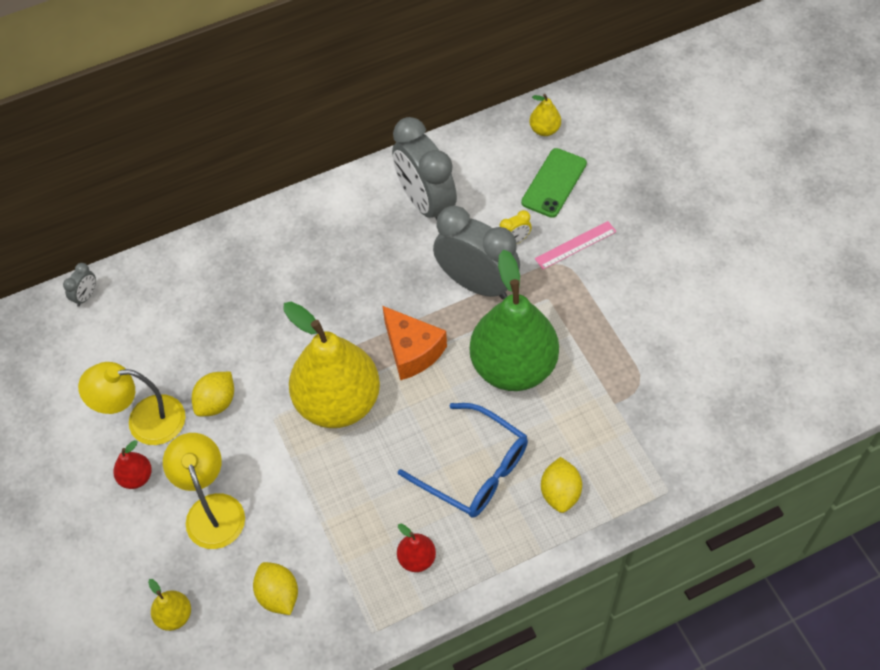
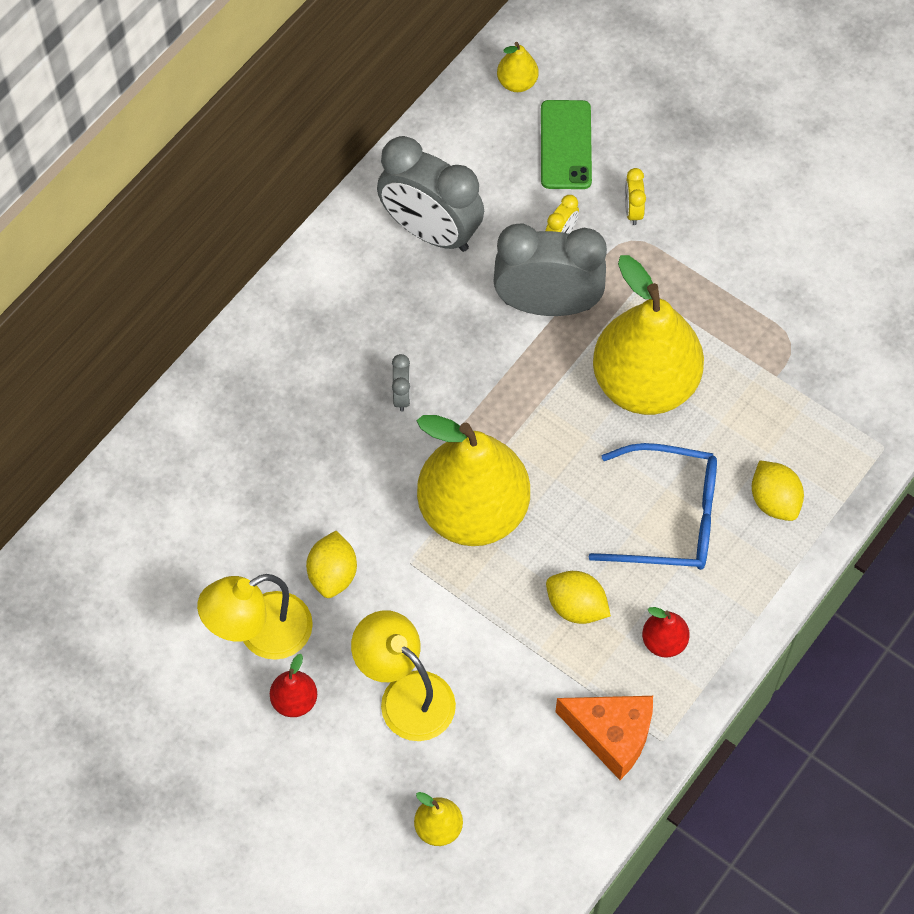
camera: 30 degrees left, 5 degrees up
(86, 296) = (89, 520): grey clock -> grey clock (402, 396)
(278, 595) = (538, 751): yellow lemon -> yellow lemon (576, 606)
(412, 351) = (521, 414): orange cheese -> orange cheese (611, 735)
(513, 367) = (644, 383): green pear -> yellow pear
(575, 245) = (633, 211): pink ruler -> yellow clock

